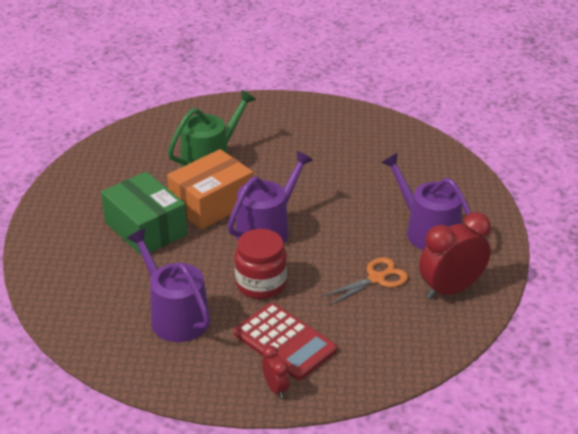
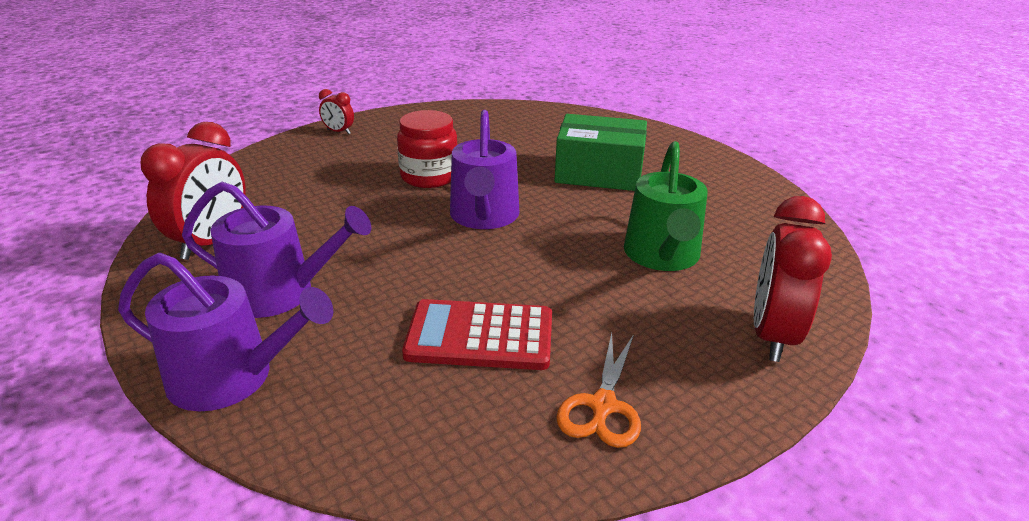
camera: 140 degrees right, 5 degrees down
(175, 316) = (472, 137): purple watering can -> purple watering can (232, 377)
(212, 204) = (578, 214): orange box -> none
(229, 112) = (772, 335): none -> red clock
(284, 342) = (360, 153): red calculator -> red calculator (480, 336)
(376, 279) = (311, 220): orange scissors -> orange scissors (602, 406)

